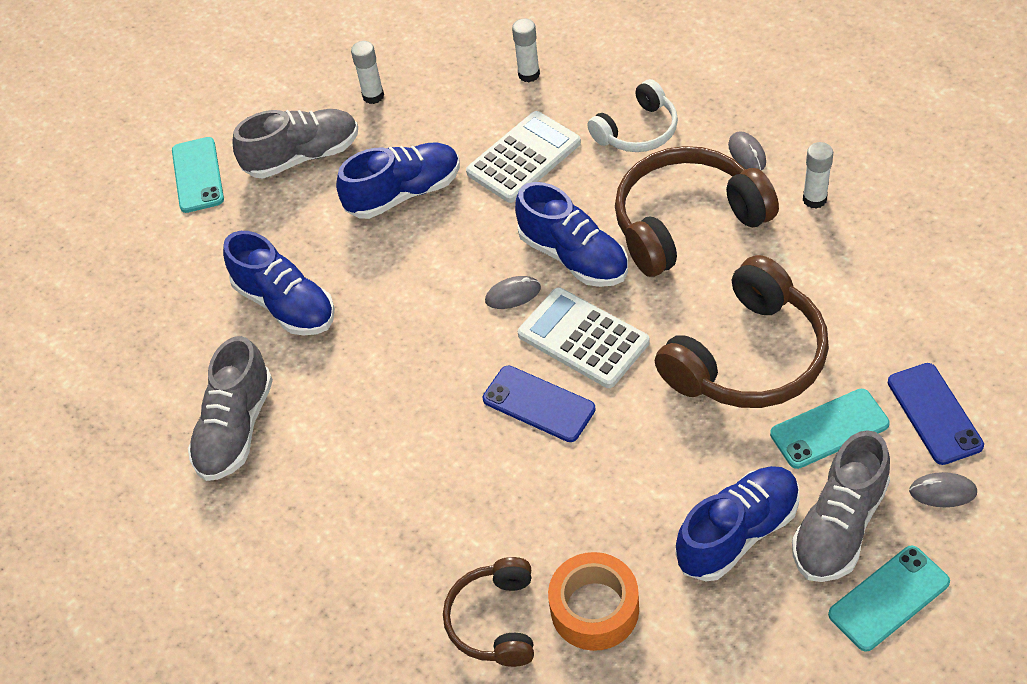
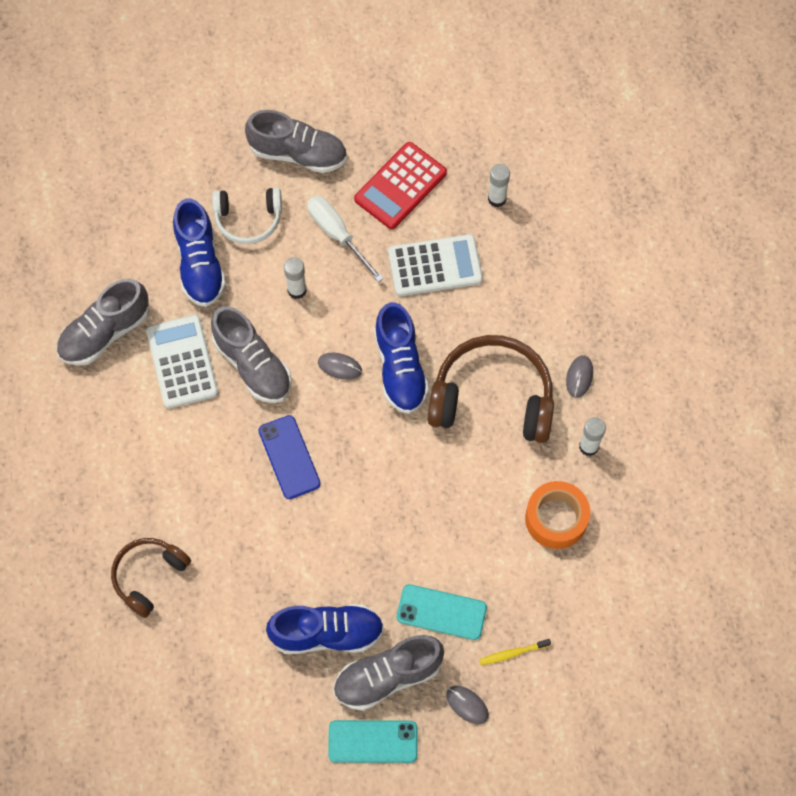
camera: 30 degrees right, 15 degrees up
(198, 175) = (222, 117): turquoise phone -> none
(373, 96) = (382, 137): white glue stick -> white glue stick (297, 290)
(404, 193) = (337, 235): blue shoe -> white screwdriver
(423, 351) = (253, 365): none -> grey shoe
(428, 120) = (400, 186): none -> red calculator
(583, 338) = (354, 433): white calculator -> white calculator (182, 362)
(594, 609) = (208, 614): orange tape -> orange tape (556, 518)
(637, 131) = (526, 302): white headphones -> white headphones (248, 219)
(747, 357) = (439, 525): brown headphones -> none
(934, 413) = (512, 653): blue phone -> yellow toothbrush

